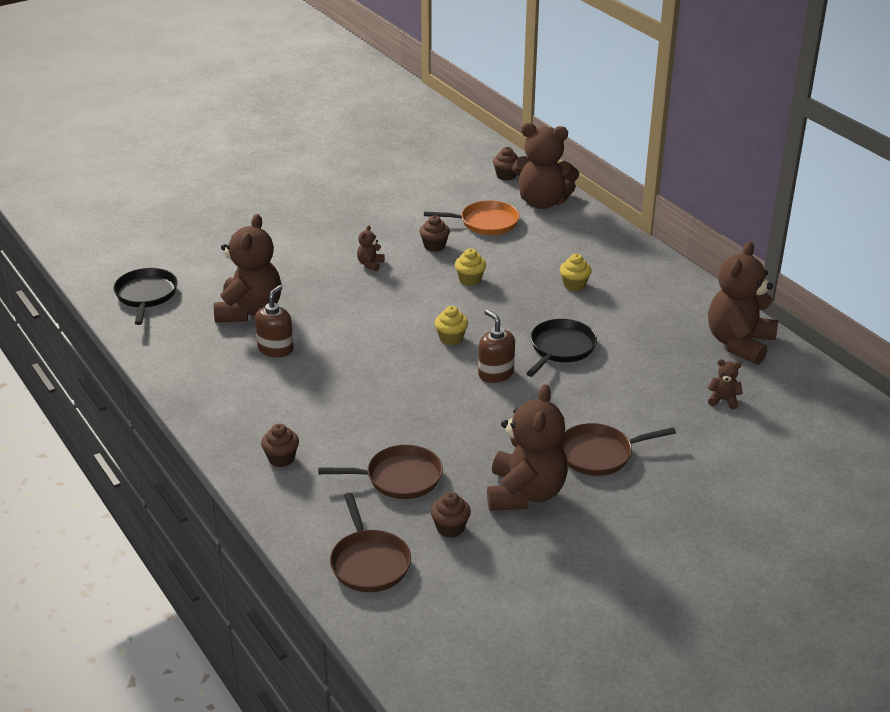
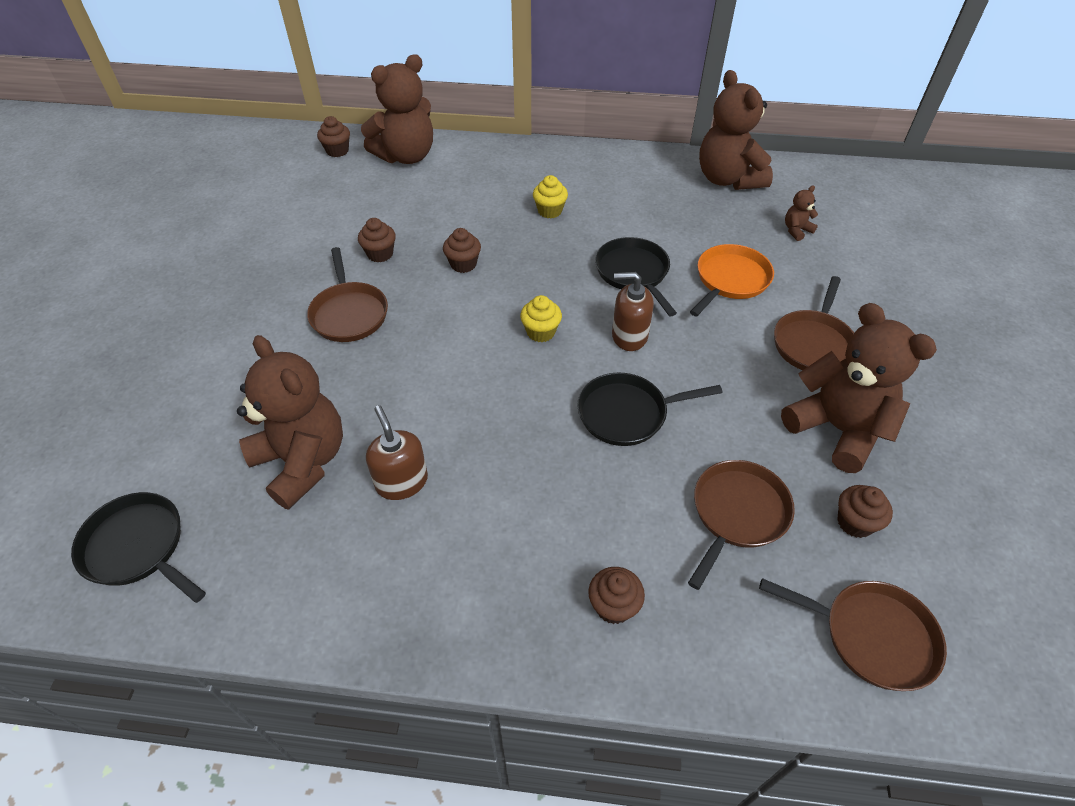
camera: 50 degrees left, 15 degrees up
(370, 264) = (349, 313): brown teddy bear -> brown pan
(426, 402) = (627, 413): none -> black pan
(470, 280) = (463, 264): yellow cupcake -> brown cupcake
(485, 223) = (389, 203): orange pan -> orange pan (730, 280)

